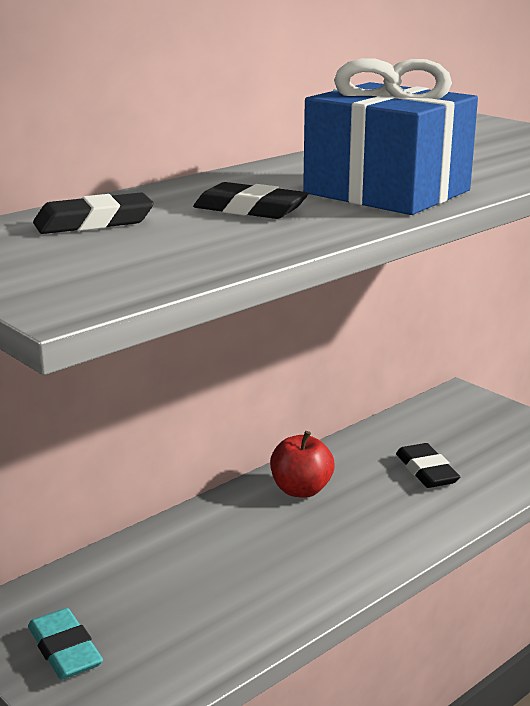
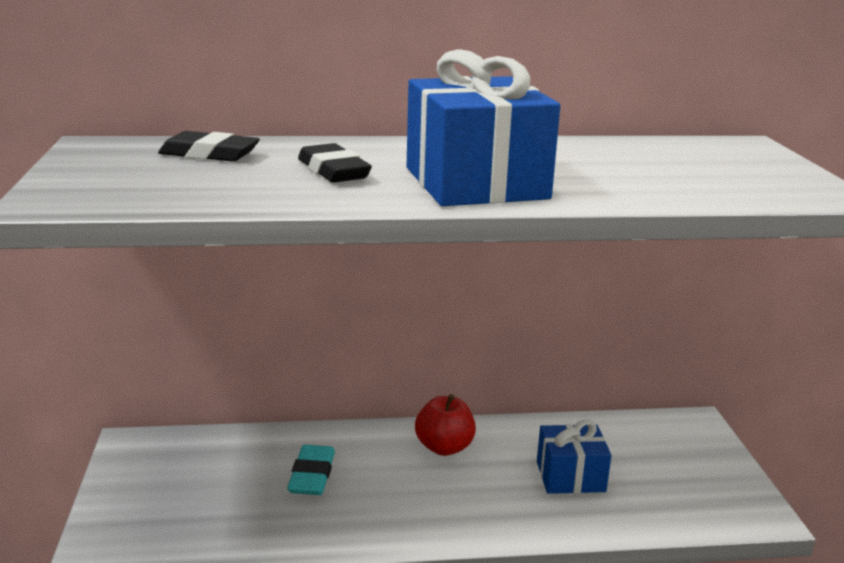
camera: 35 degrees right, 0 degrees up
(64, 650) = (143, 487): turquoise eraser -> turquoise eraser (312, 475)
(426, 471) = (570, 476): black eraser -> blue gift

